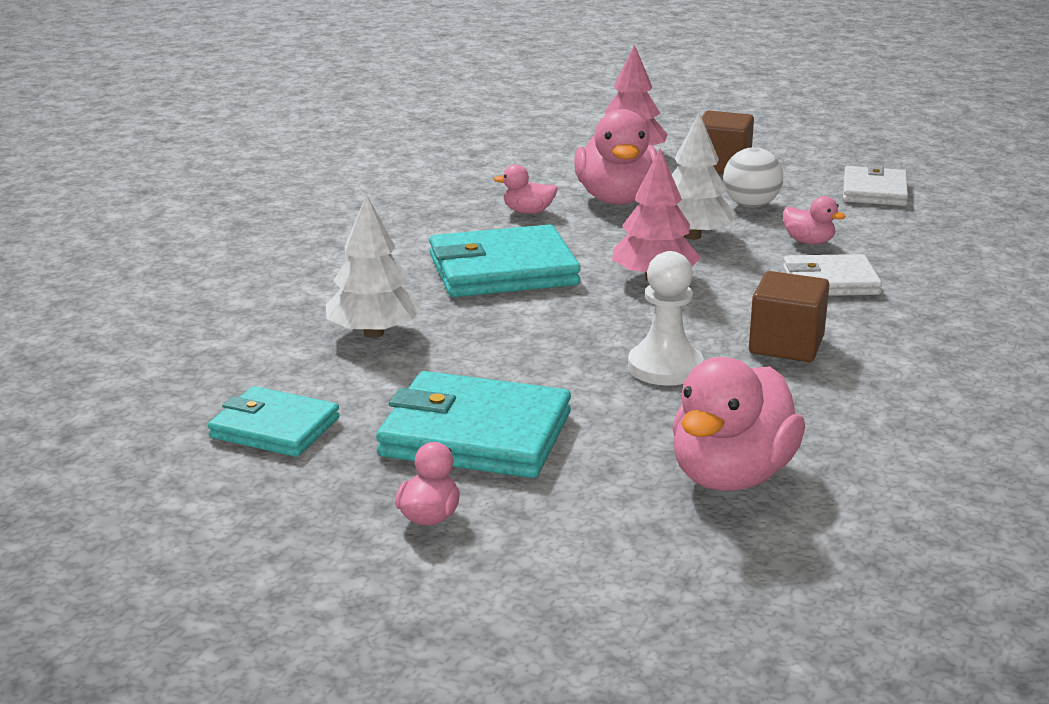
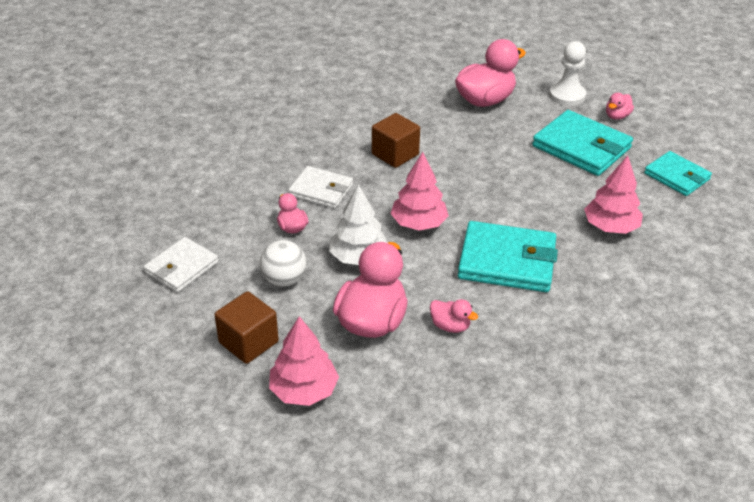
camera: 155 degrees left, 15 degrees up
(374, 333) = (610, 227): white tree -> pink tree
(665, 367) = (467, 158): white pawn -> white pawn (567, 96)

